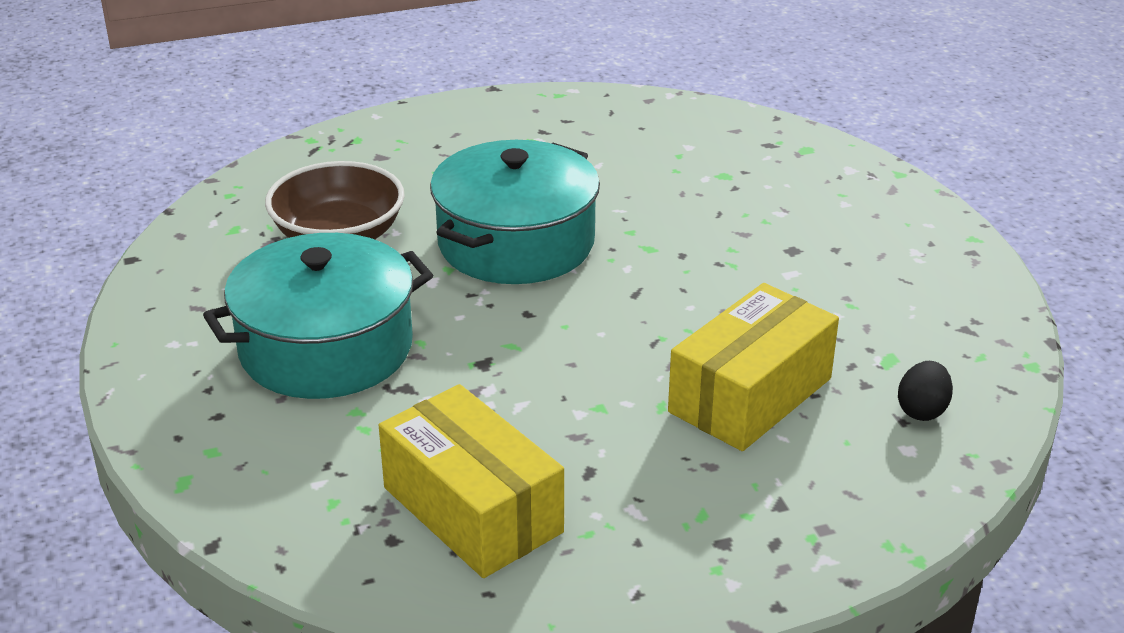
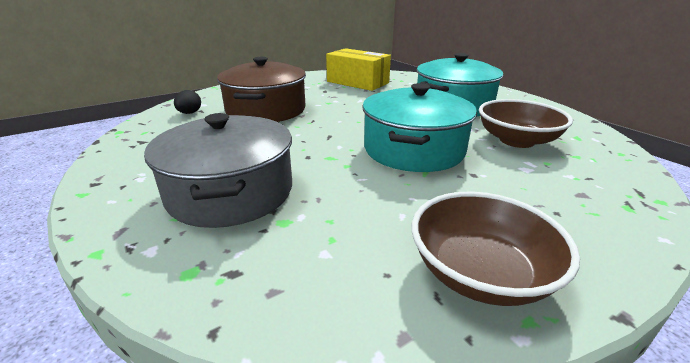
camera: 165 degrees right, 5 degrees down
(566, 117) = (480, 273): none -> brown bowl
(750, 395) = (266, 110): yellow box -> brown pot
(787, 214) = (230, 192): none -> grey pot

